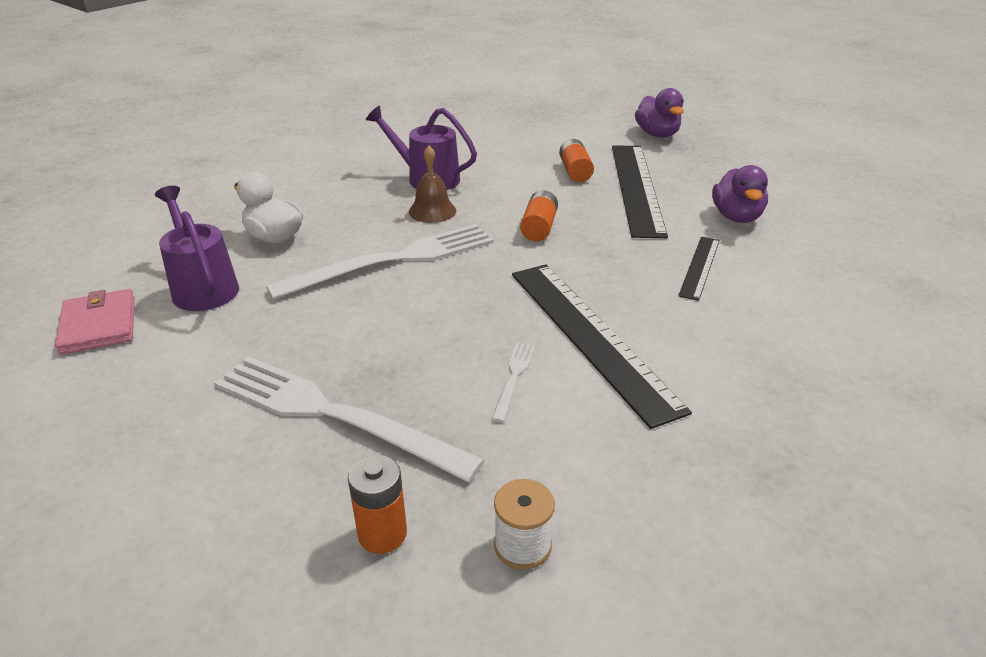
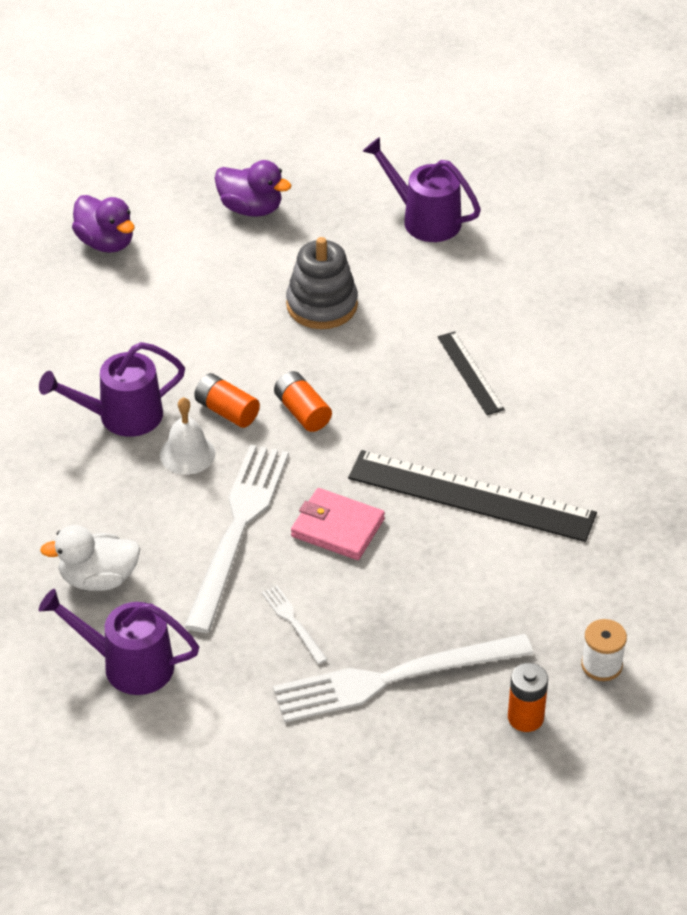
camera: 45 degrees left, 10 degrees up
(99, 325) = (111, 753): pink wallet -> pink wallet (337, 528)
(432, 211) = (187, 454): brown bell -> white bell
(514, 377) = (464, 566): white fork -> white fork (293, 622)
(575, 171) = (242, 317): orange battery -> orange battery (227, 411)
(637, 188) = (322, 305): black ruler -> grey stacking toy
(736, 217) = (438, 292): purple duck -> purple duck (106, 242)
(777, 181) = (424, 219): none -> purple watering can

